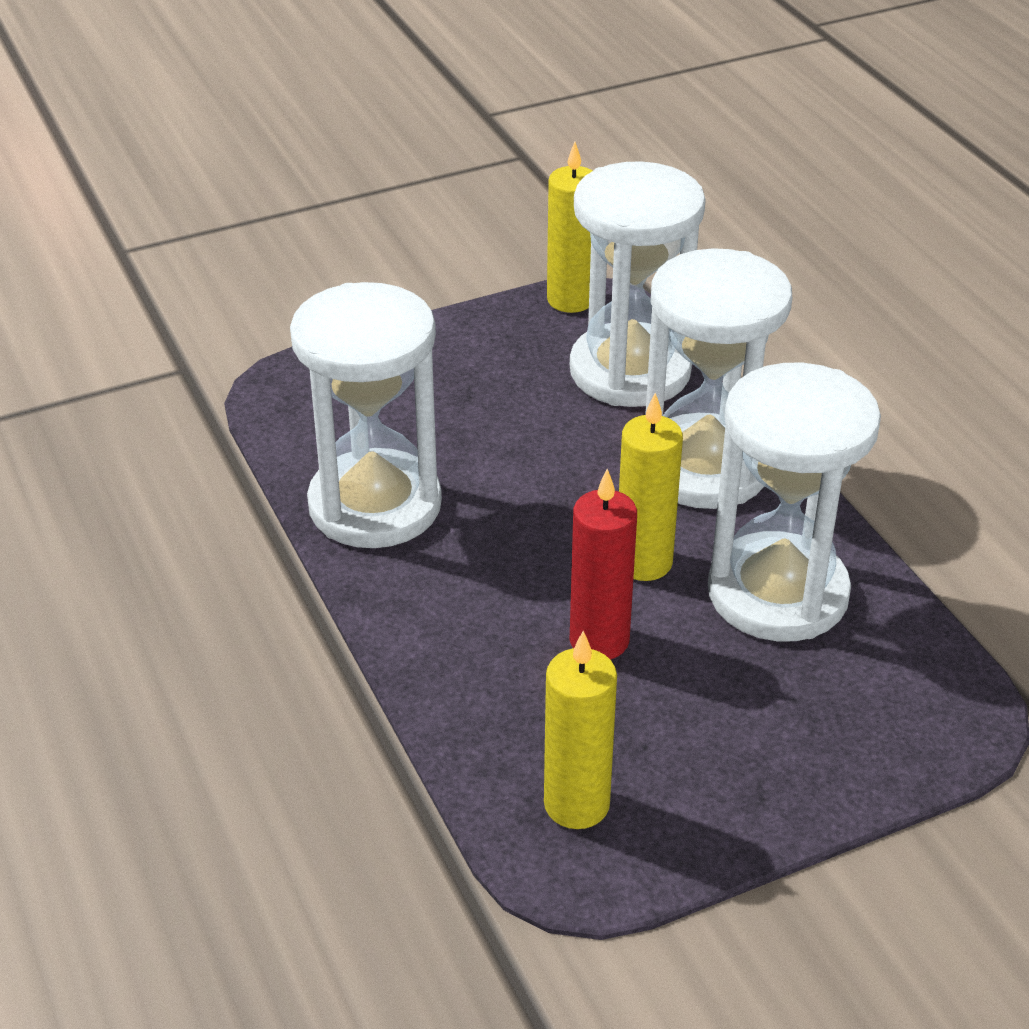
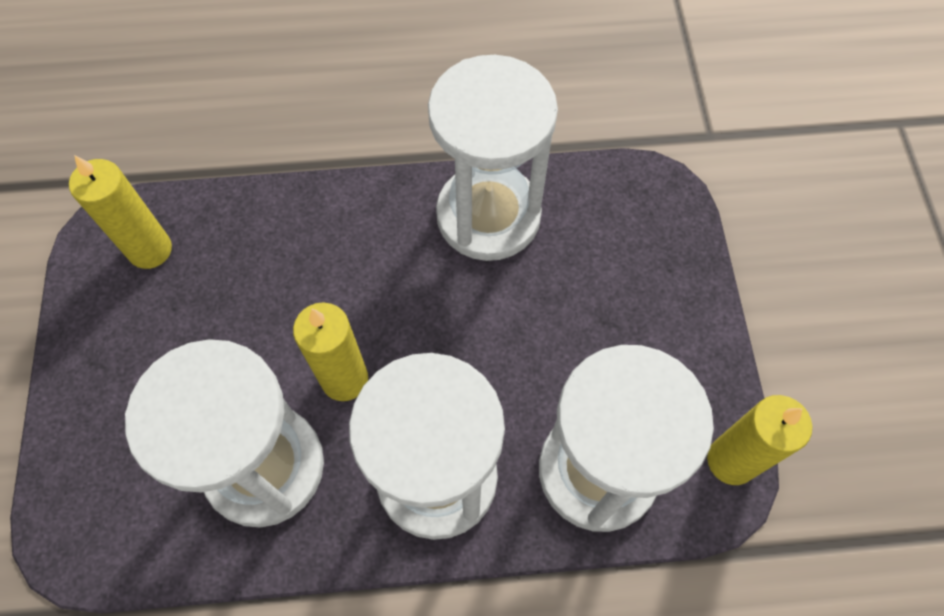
camera: 110 degrees right, 25 degrees up
(599, 640) = (280, 316): red candle -> none

